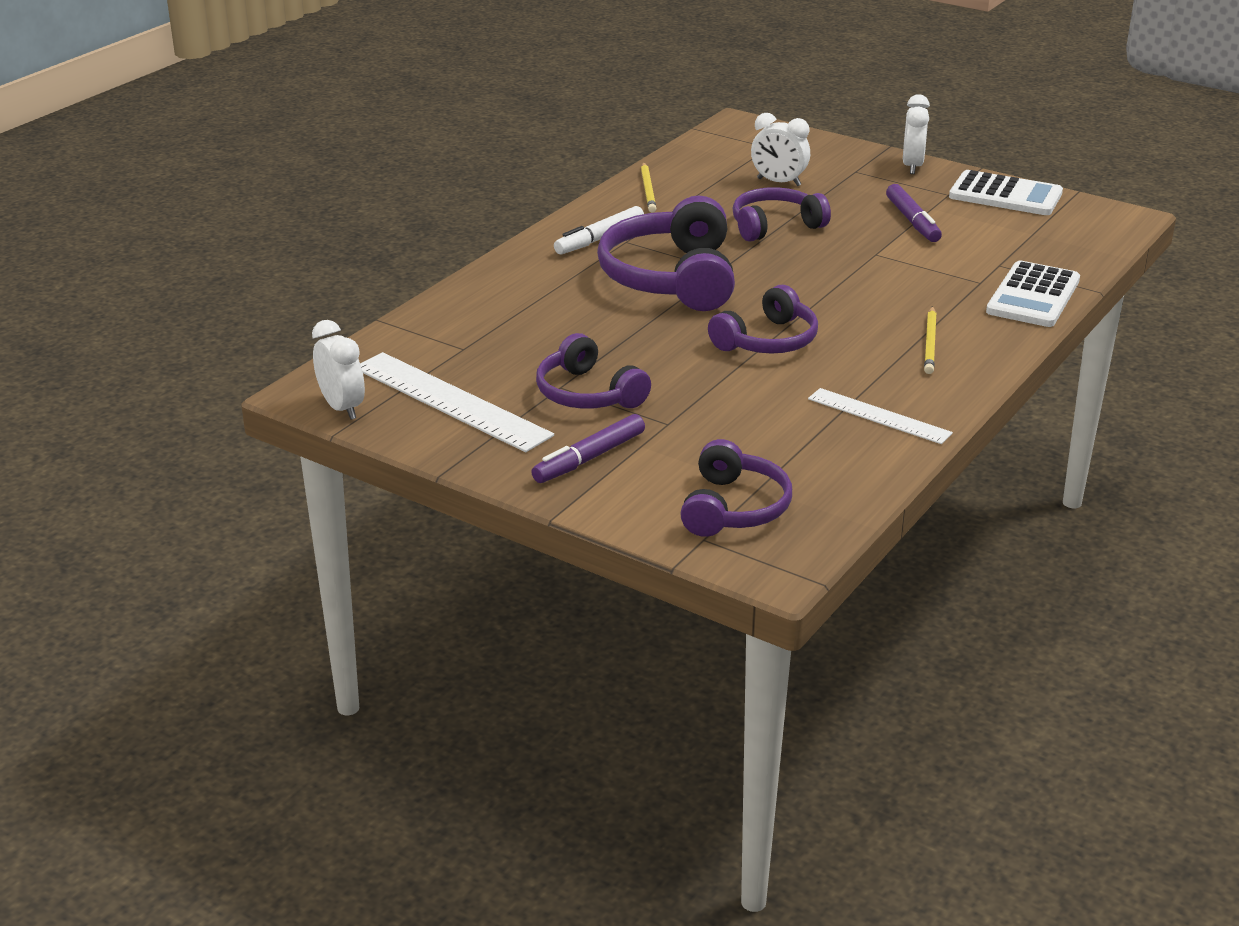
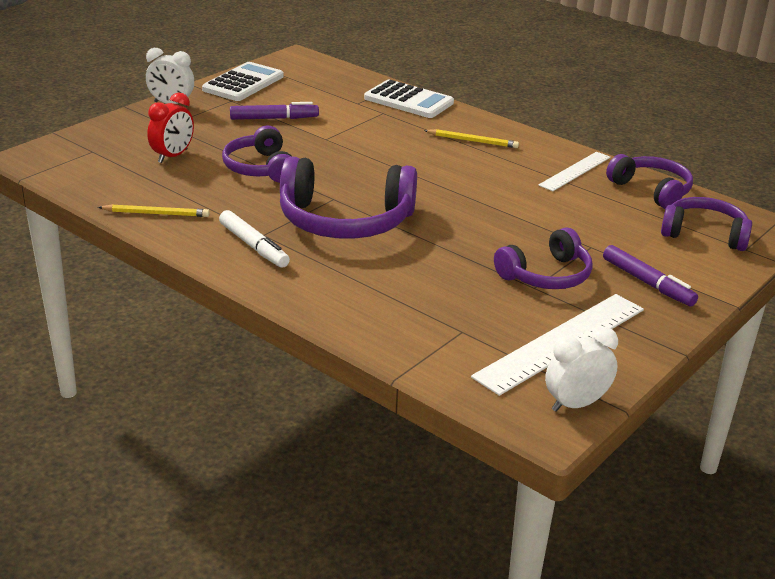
camera: 85 degrees left, 0 degrees up
(767, 340) = (463, 195): purple headphones -> purple headphones (651, 190)
(778, 182) = (173, 156): white clock -> red clock

